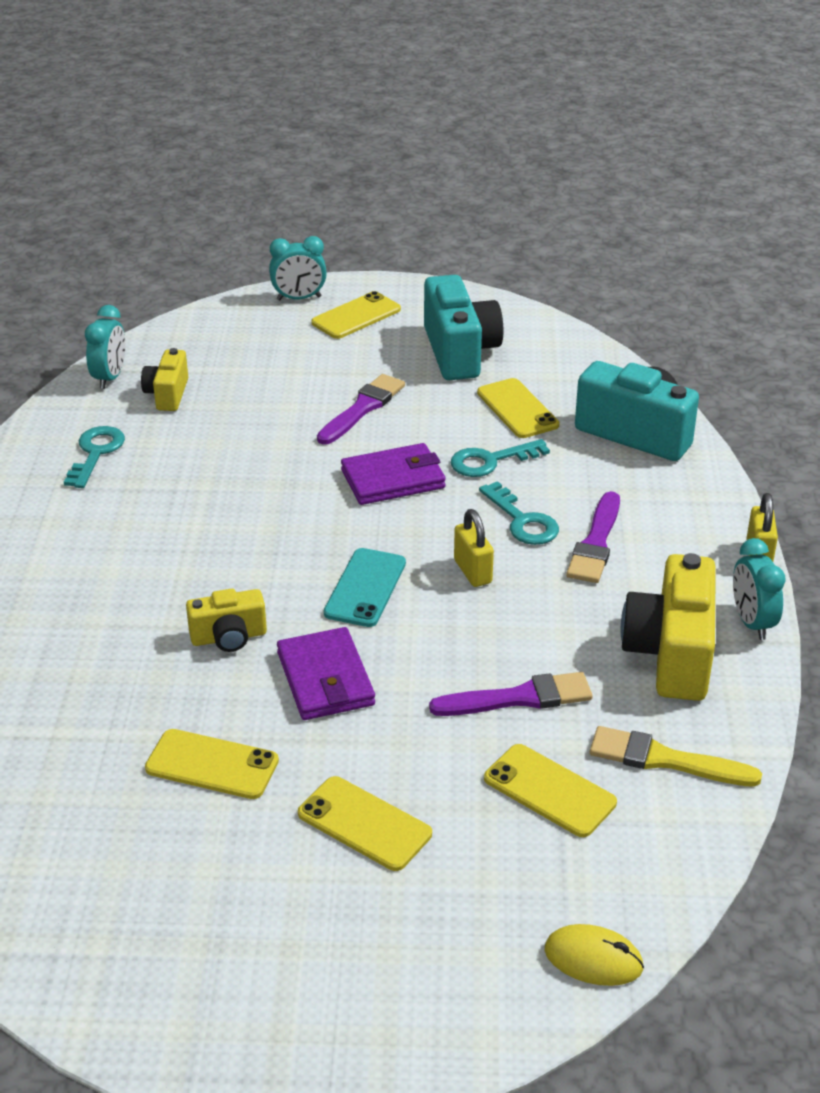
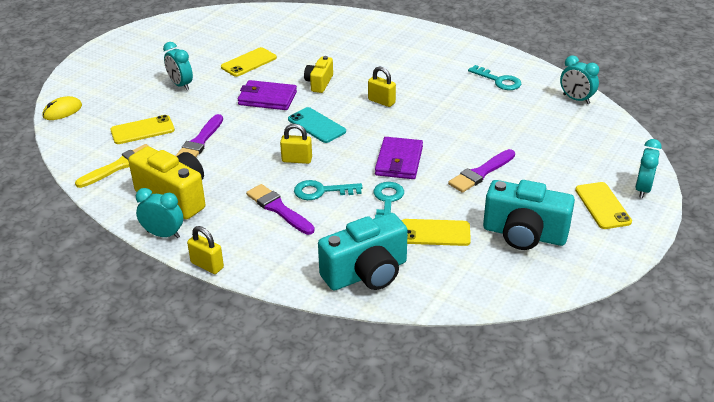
camera: 120 degrees right, 0 degrees up
(167, 394) = (544, 113): yellow camera -> none
(242, 546) = (381, 101): none -> yellow padlock
(362, 408) = (481, 173): purple brush -> purple brush turned 75 degrees clockwise
(364, 823) = (180, 85): yellow phone -> turquoise clock

